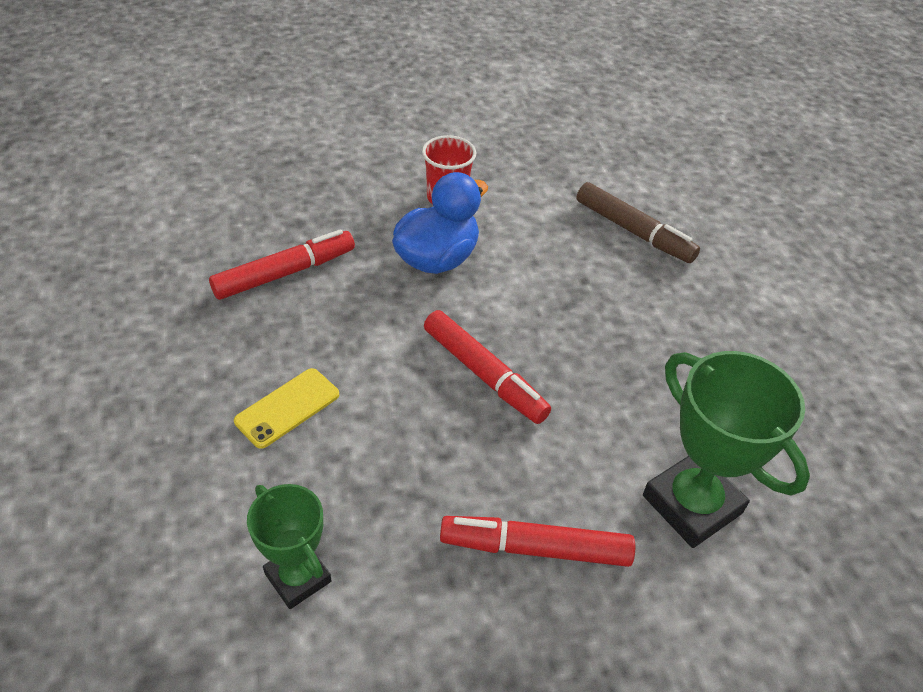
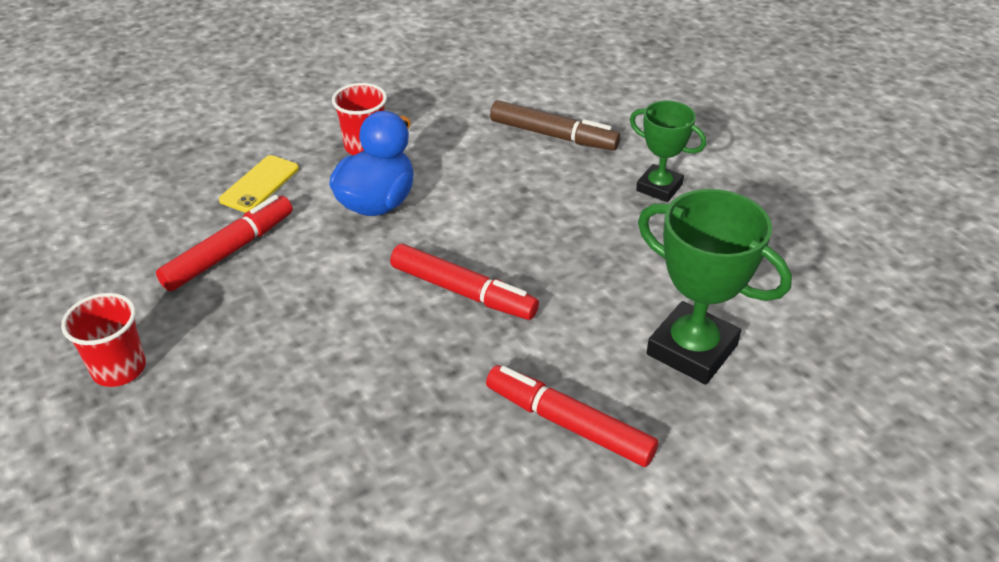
camera: 15 degrees left, 5 degrees down
(146, 363) = (119, 368): none -> red cup
(287, 408) = (283, 370): yellow phone -> yellow phone (260, 184)
(298, 577) = (356, 514): green trophy -> green trophy (659, 187)
(536, 548) = (569, 424): red marker -> red marker turned 45 degrees clockwise

